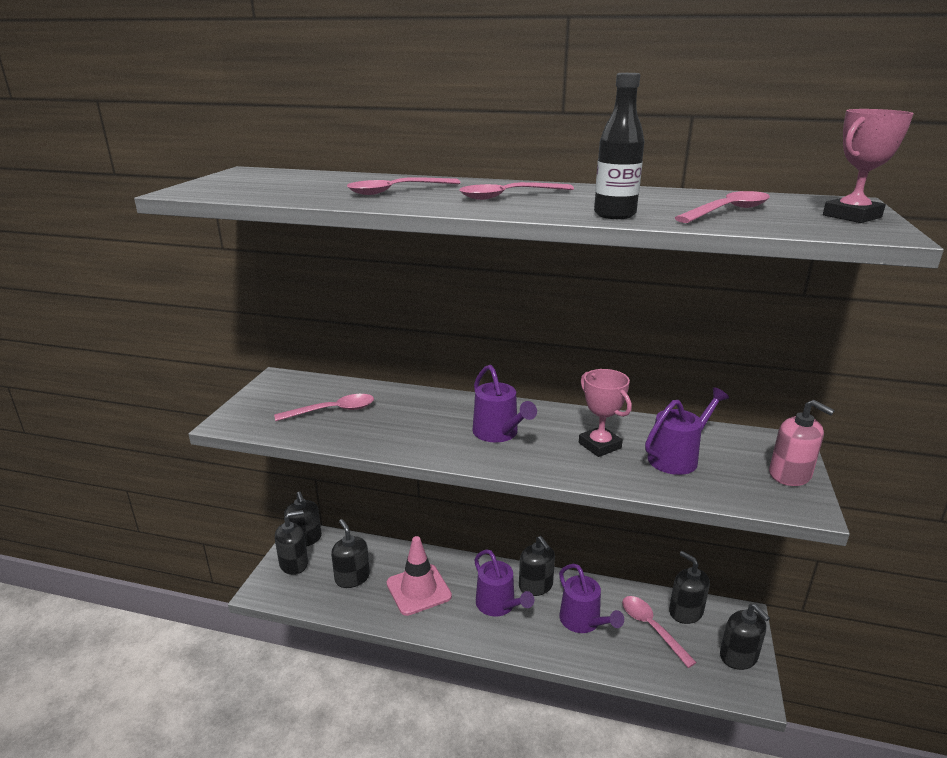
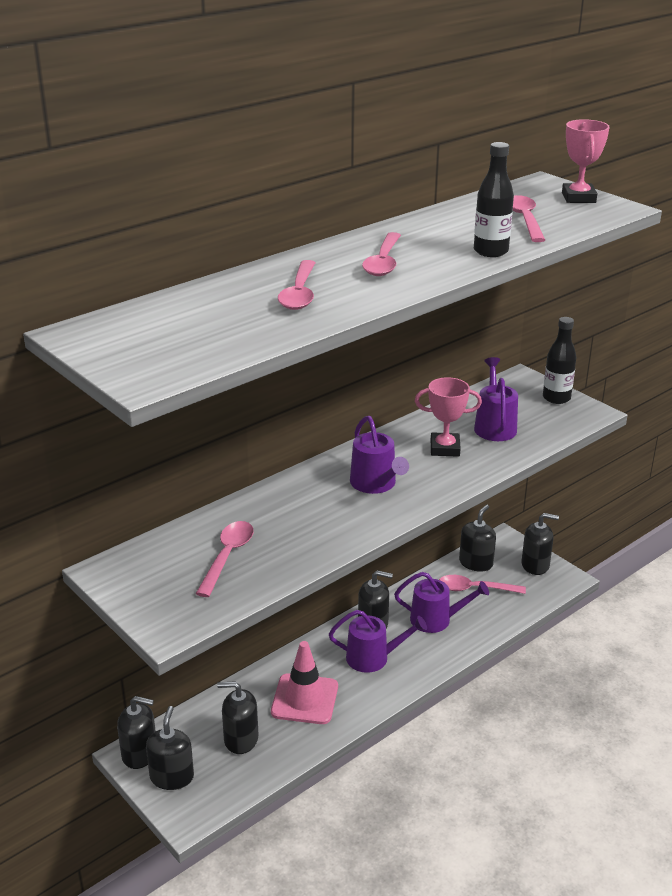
camera: 55 degrees left, 5 degrees up
(498, 433) = (376, 484): purple watering can -> purple watering can turned 60 degrees clockwise
(685, 612) = (476, 563): black soap dispenser -> black soap dispenser turned 120 degrees clockwise
(790, 475) = (556, 398): pink soap dispenser -> black bottle

